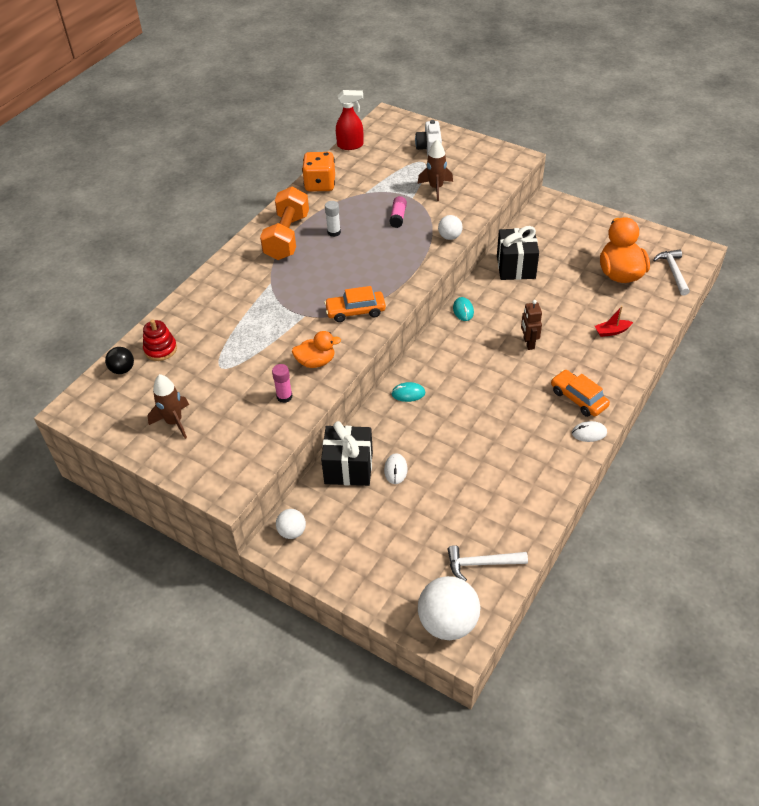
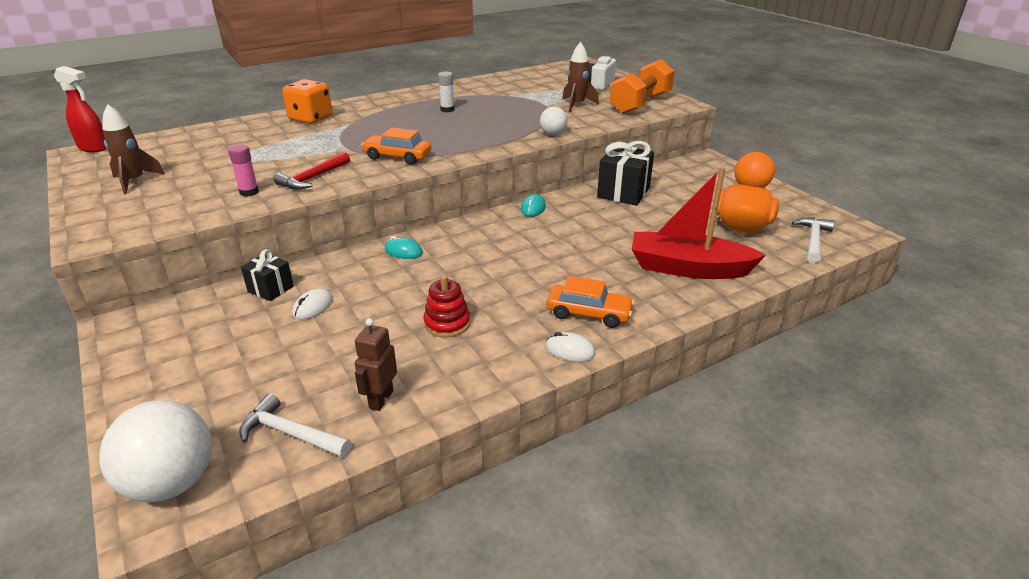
camera: 25 degrees right, 15 degrees down
(122, 369) = (154, 141): black ball -> none
(160, 349) = (202, 138): red stacking toy -> red stacking toy (447, 323)
(287, 237) = (403, 104): orange dumbbell -> orange dumbbell (640, 104)
(292, 532) = (147, 321): white ball -> none
(316, 362) = (313, 178): orange duck -> red hammer
(320, 184) = (473, 84): orange dice -> orange dice (310, 119)
(348, 468) = (270, 289): black gift -> black gift, size x0.59
(350, 145) = (529, 71): red spray bottle -> red spray bottle (94, 148)
(398, 217) = (518, 113): pink glue stick -> none
(528, 343) = (577, 250): brown robot -> brown robot (381, 399)
(578, 398) = (589, 313): orange car -> orange car turned 120 degrees clockwise
(611, 331) = (688, 268): red boat -> red boat, size x2.46

